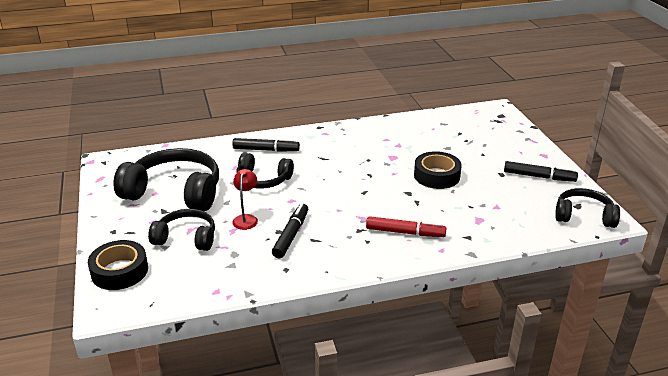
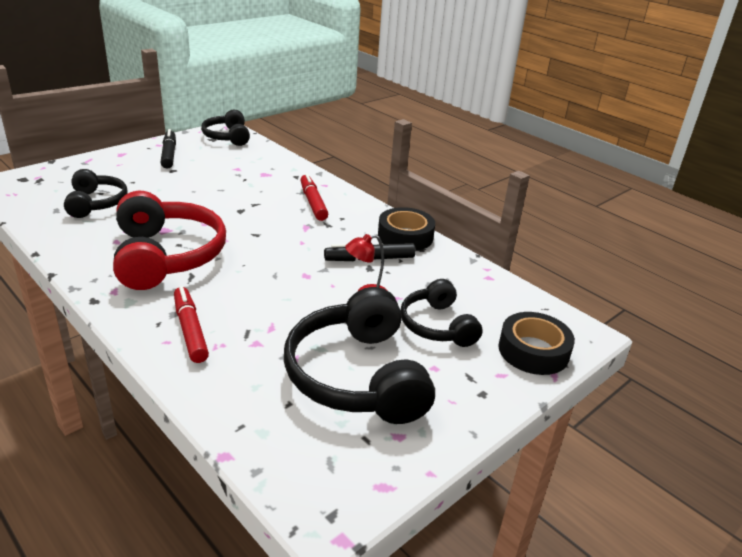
camera: 120 degrees left, 0 degrees up
(263, 180) = (275, 308): black headphones -> black headphones (96, 203)
(266, 150) = (190, 330): black marker -> red marker
(354, 153) = (167, 256): none -> red headphones
(436, 176) = (195, 200): black tape -> black tape (405, 236)

